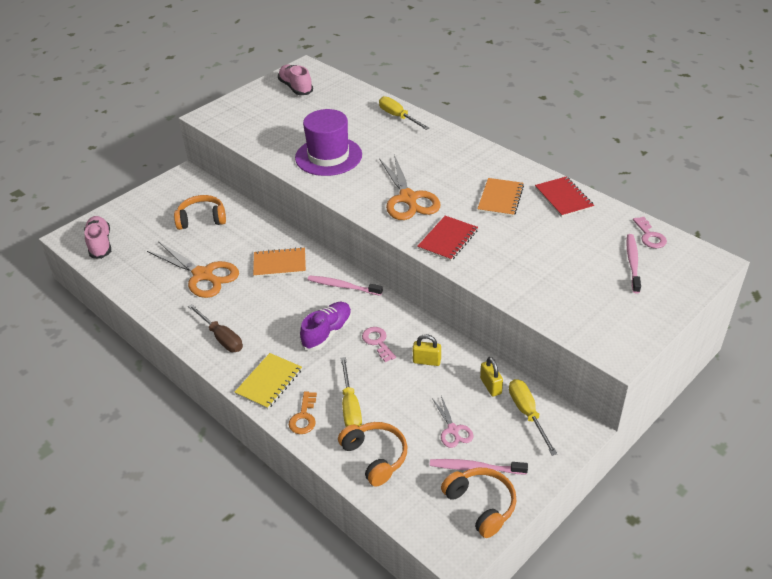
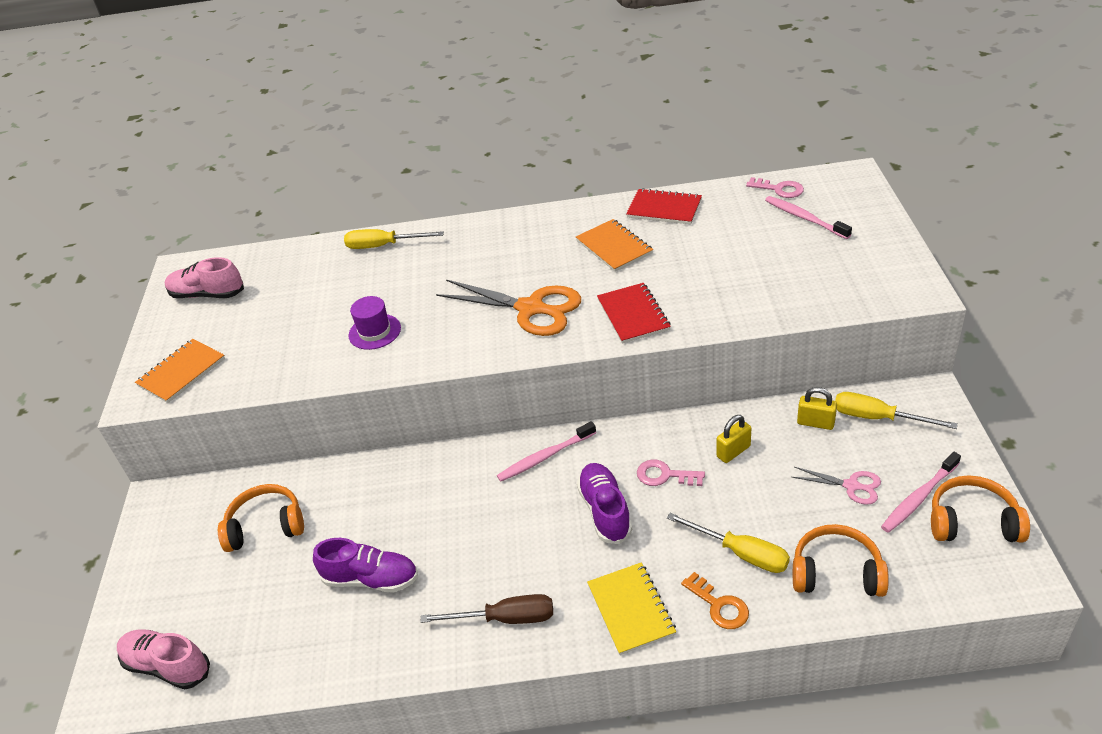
camera: 45 degrees left, 0 degrees up
(202, 219) = (266, 526): orange headphones -> orange headphones turned 45 degrees clockwise
(203, 275) = (371, 579): orange scissors -> purple shoe
(279, 264) = (441, 493): orange notebook -> orange notebook (181, 372)
(328, 156) = (374, 332): purple hat -> purple hat, size x0.54

